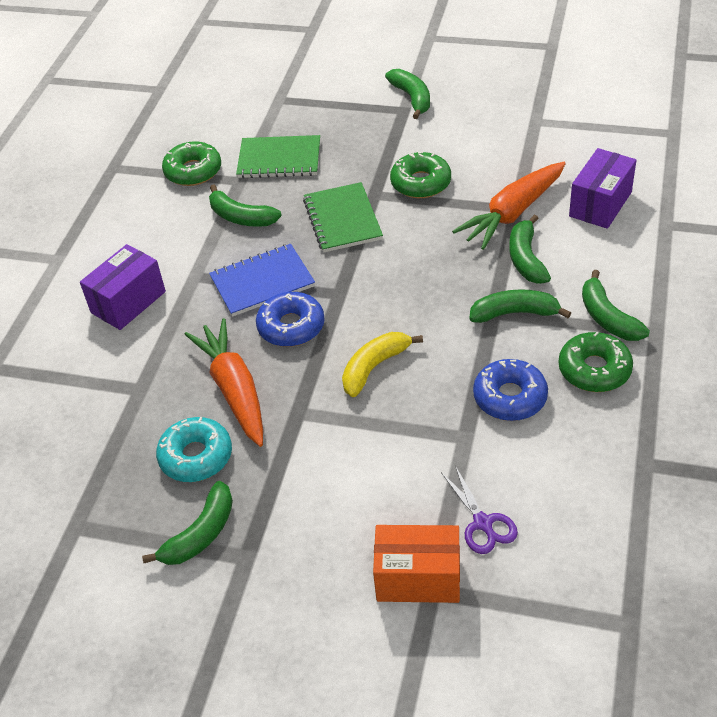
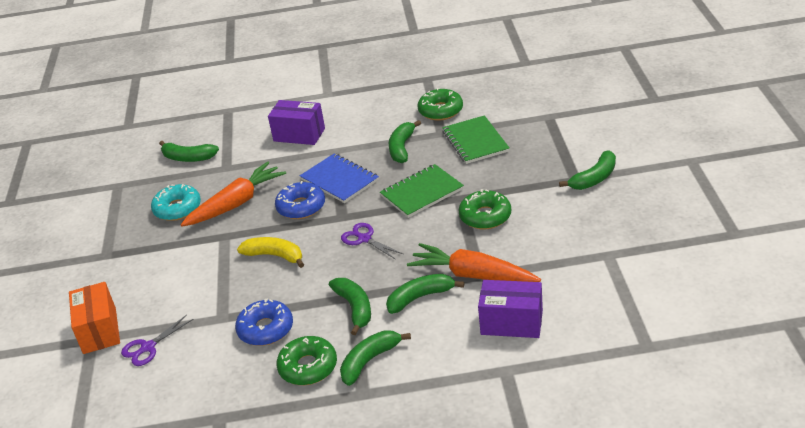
camera: 70 degrees right, 10 degrees down
(201, 534) = (119, 232): green banana -> green banana (188, 158)
(395, 282) = (364, 239): none -> purple scissors

